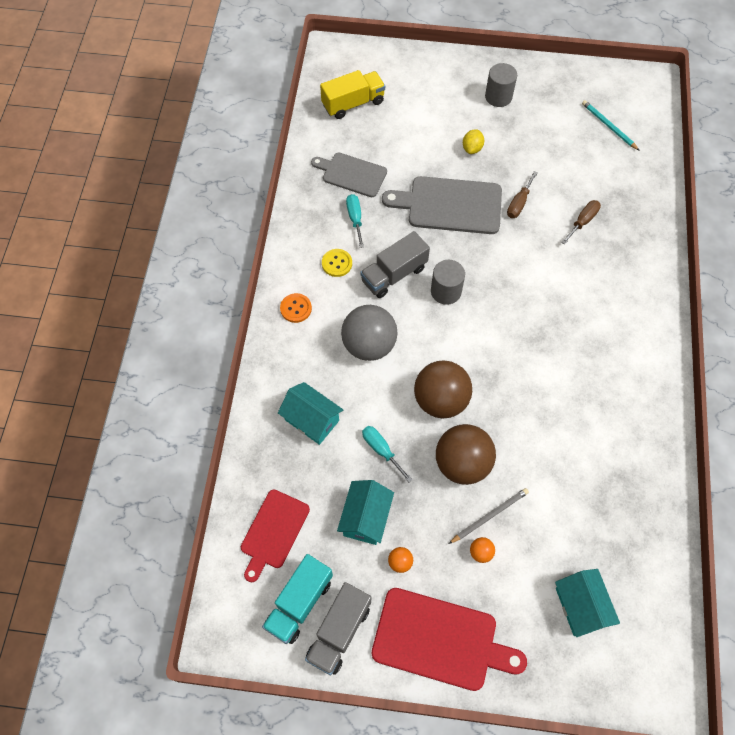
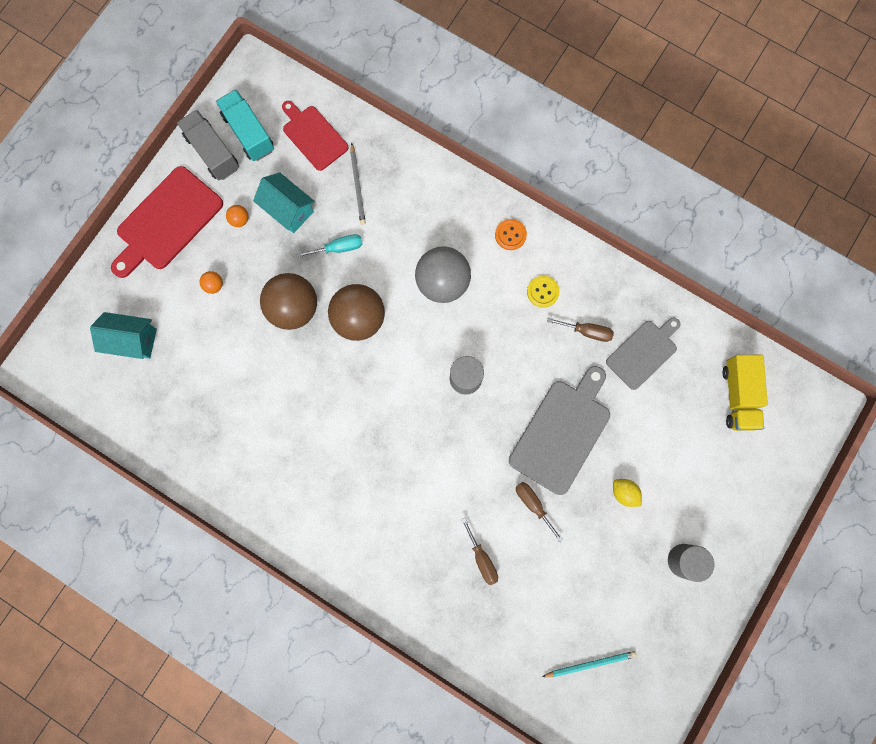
camera: 115 degrees right, 15 degrees up
(312, 420) = (394, 204): turquoise house -> none
(355, 218) = (587, 331): turquoise screwdriver -> brown screwdriver
(394, 274) = (506, 339): grey truck -> none
(490, 515) = (239, 308): grey pencil -> grey pencil (357, 186)

